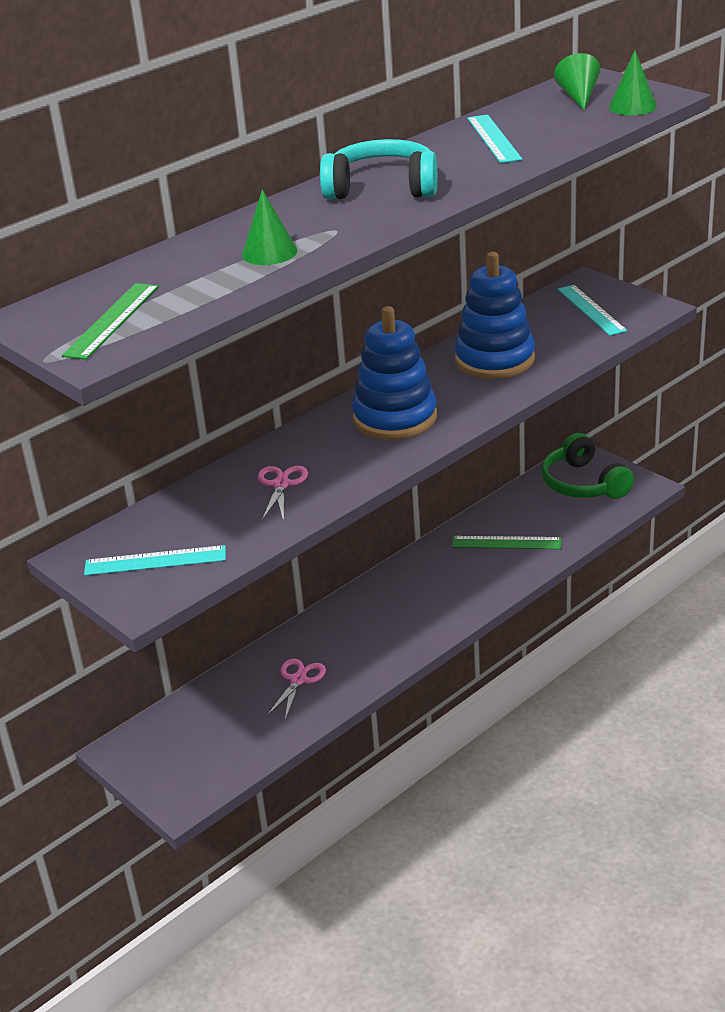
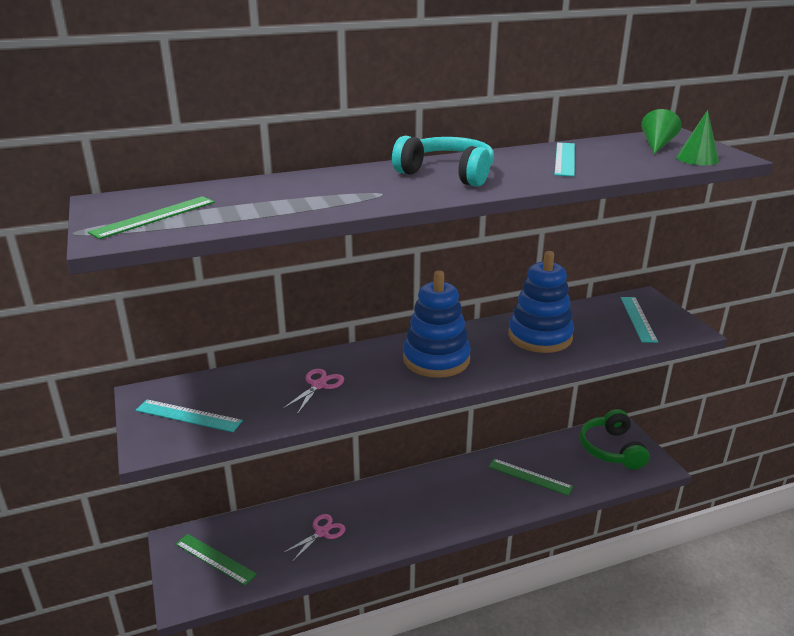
camera: 20 degrees right, 5 degrees down
(187, 750) = (215, 559): none -> green ruler
(269, 252) = (317, 197): green cone -> none

